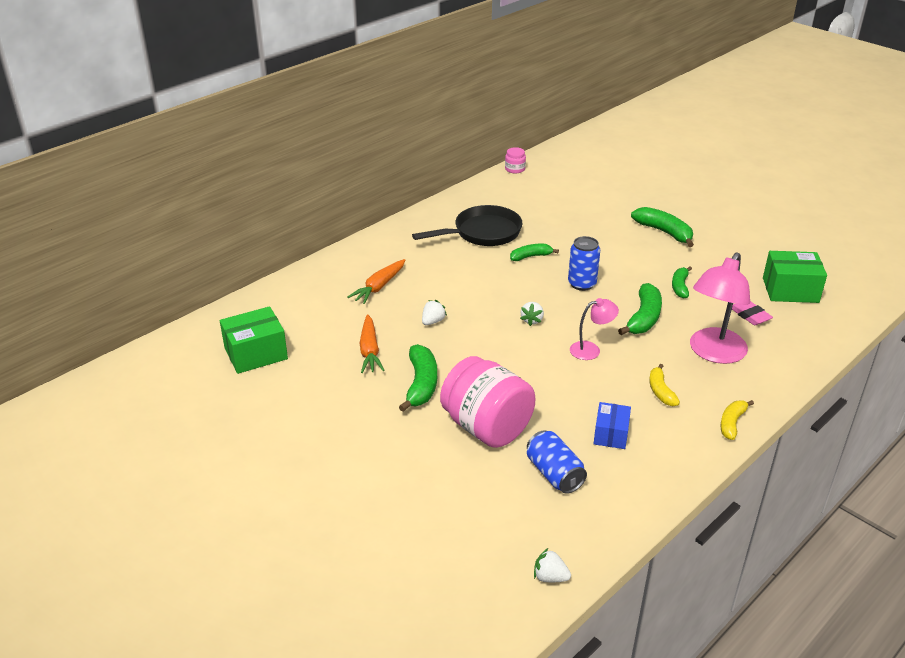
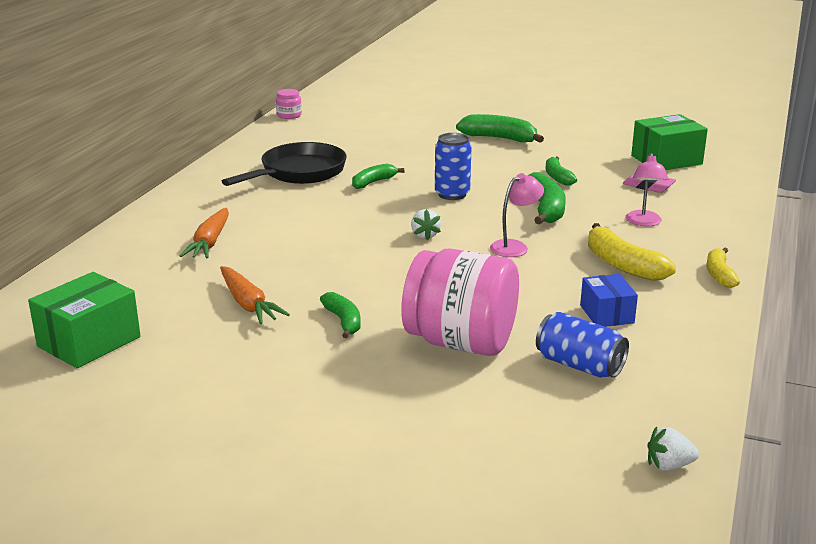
camera: 25 degrees left, 10 degrees down
(421, 384) = (343, 321): green banana -> green banana, size x0.63
(433, 321) = (306, 260): white strawberry -> none
(660, 391) = (622, 265): yellow banana -> yellow banana, size x1.59
(713, 353) = (643, 222): pink lamp -> pink lamp, size x0.53

